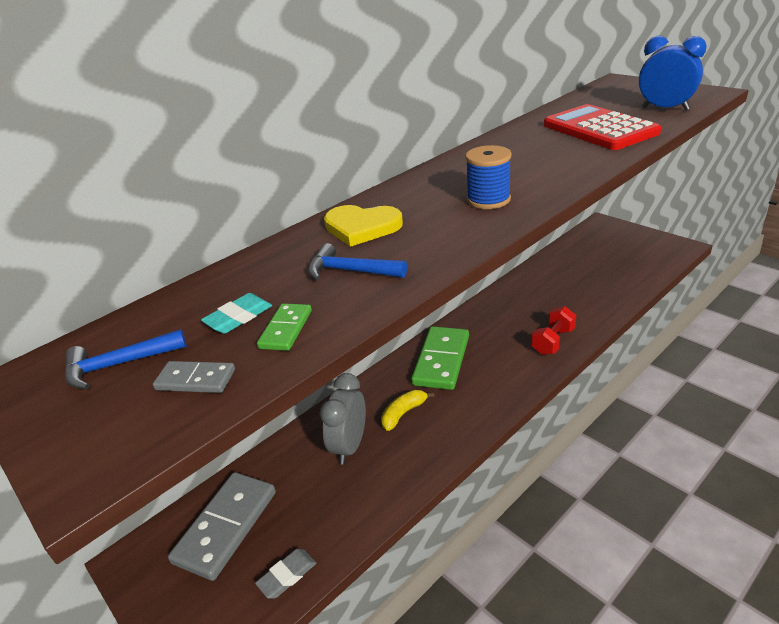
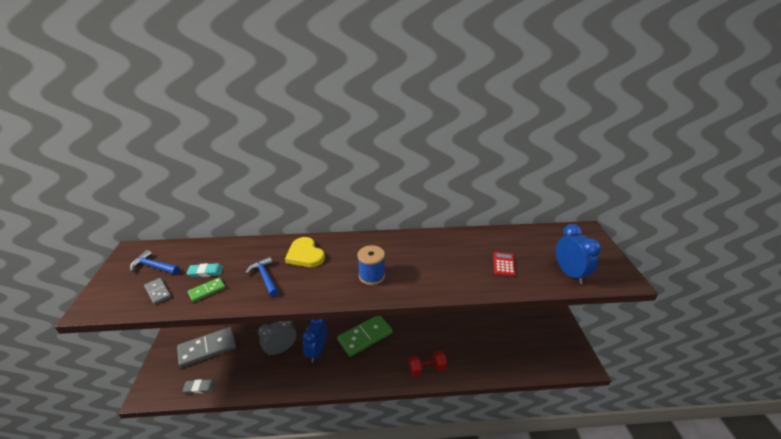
camera: 35 degrees right, 0 degrees up
(403, 413) = (317, 351): yellow banana -> blue clock
(599, 129) = (504, 264): red calculator -> red calculator, size x0.45

